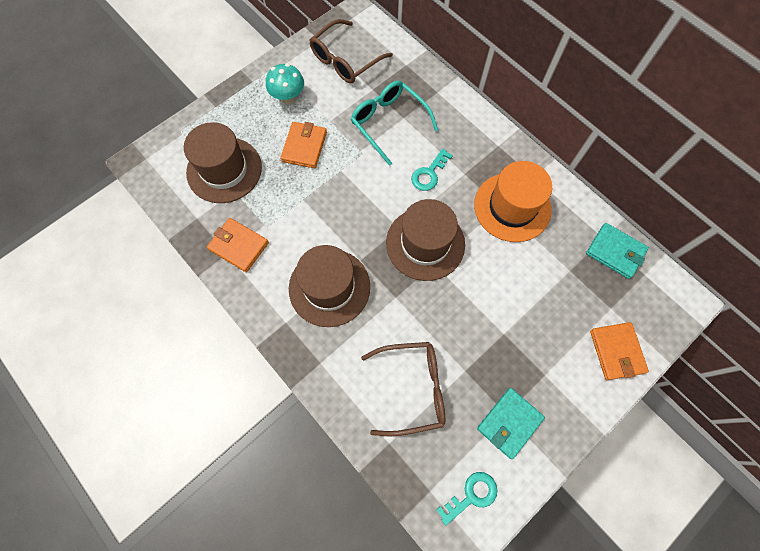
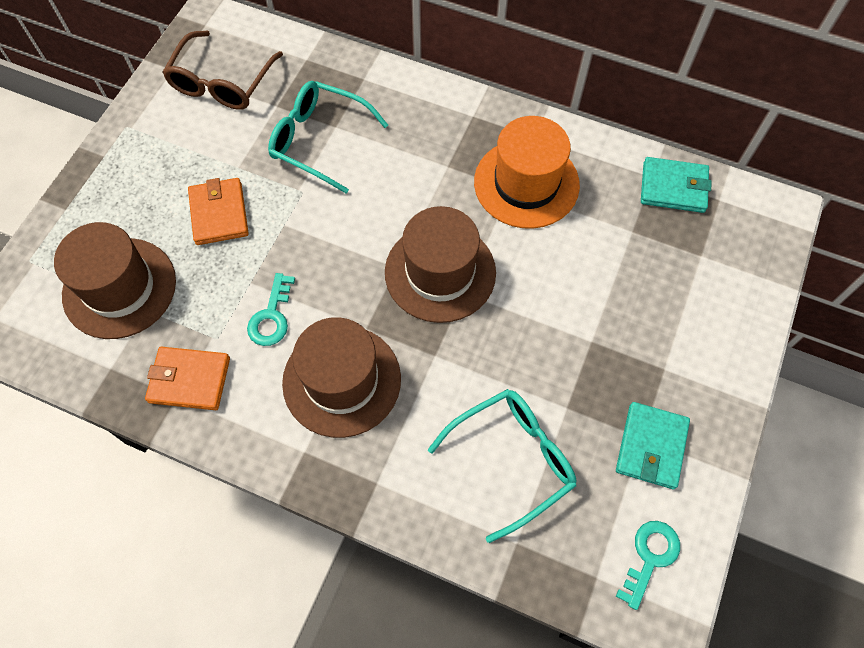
camera: 25 degrees left, 5 degrees down
(288, 98) = (166, 159): turquoise mushroom -> none
(412, 388) = (512, 460): brown glasses -> turquoise glasses
(429, 174) = (403, 184): turquoise key -> turquoise key (271, 316)
(616, 351) = (732, 303): orange wallet -> none

